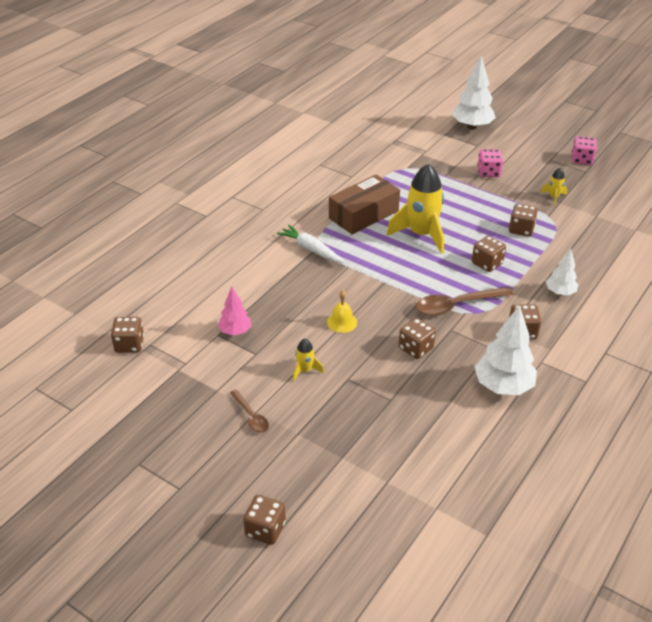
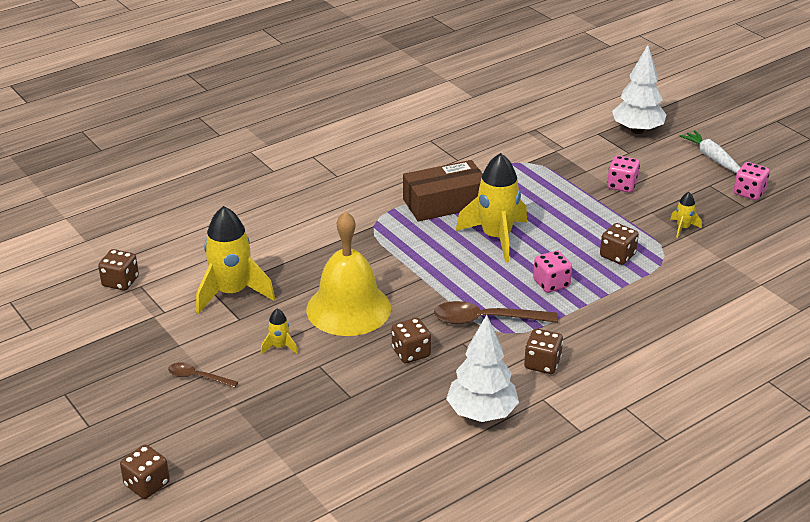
camera: 20 degrees right, 5 degrees down
(235, 331) = (232, 293): pink tree -> yellow rocket
(251, 416) = (197, 377): brown spoon -> brown spoon turned 120 degrees clockwise
(311, 249) = (362, 228): white carrot -> white carrot (712, 158)
(342, 322) = (348, 308): yellow bell -> yellow bell, size x2.43
(487, 263) = (551, 283): brown dice -> pink dice
(560, 292) = (616, 332): white tree -> none

